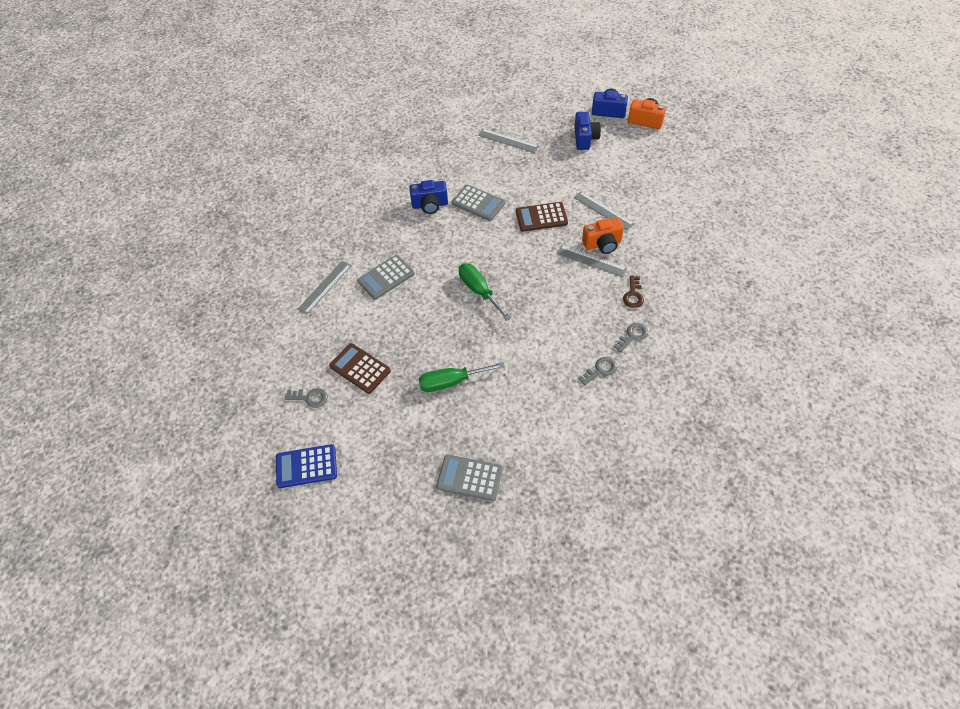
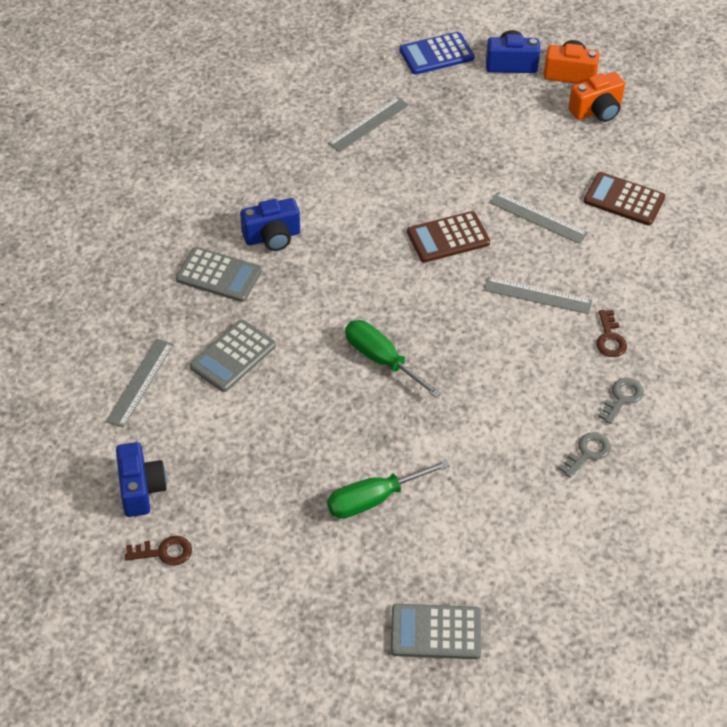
camera: 15 degrees left, 5 degrees down
(306, 466) = (187, 653): blue calculator -> blue calculator (436, 54)
(310, 398) = (164, 552): grey key -> brown key
(360, 368) = (229, 498): brown calculator -> brown calculator (624, 200)
(478, 203) = (346, 226): grey calculator -> grey calculator (219, 275)
(508, 140) = (368, 124): grey ruler -> grey ruler turned 60 degrees counterclockwise
(585, 139) = (485, 110): blue camera -> blue camera (141, 489)
(602, 244) = (548, 268): orange camera -> orange camera (596, 111)

